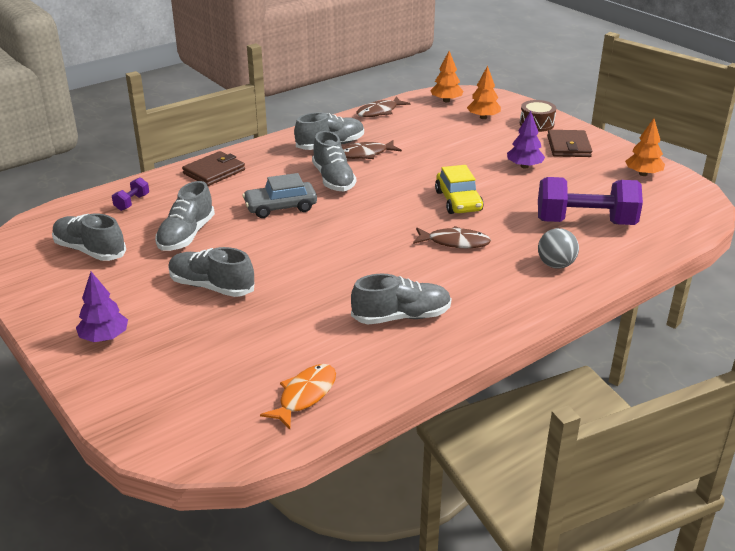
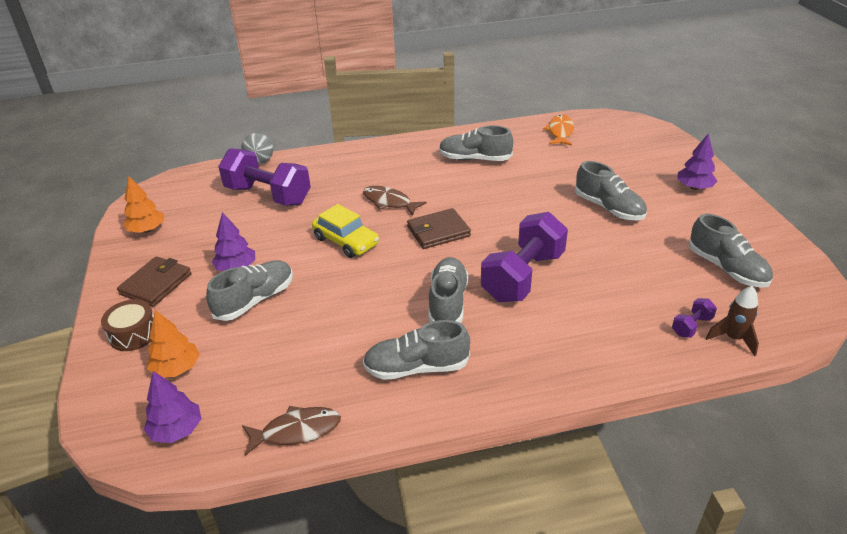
camera: 155 degrees left, 5 degrees up
(100, 201) = (733, 338): none -> brown rocket
(186, 235) = (628, 264): grey shoe -> grey shoe (255, 300)
(214, 172) = (586, 355): brown wallet -> brown wallet (438, 231)
(280, 207) = (523, 276): grey car -> purple dumbbell
(305, 396) = (560, 132): orange fish -> orange fish turned 135 degrees clockwise
(365, 154) = (385, 336): brown fish -> none
(446, 101) = (177, 430): orange tree -> purple tree
(458, 201) = (346, 241): yellow car -> yellow car turned 120 degrees clockwise
(556, 265) = (335, 169): grey ball -> grey ball (260, 162)

